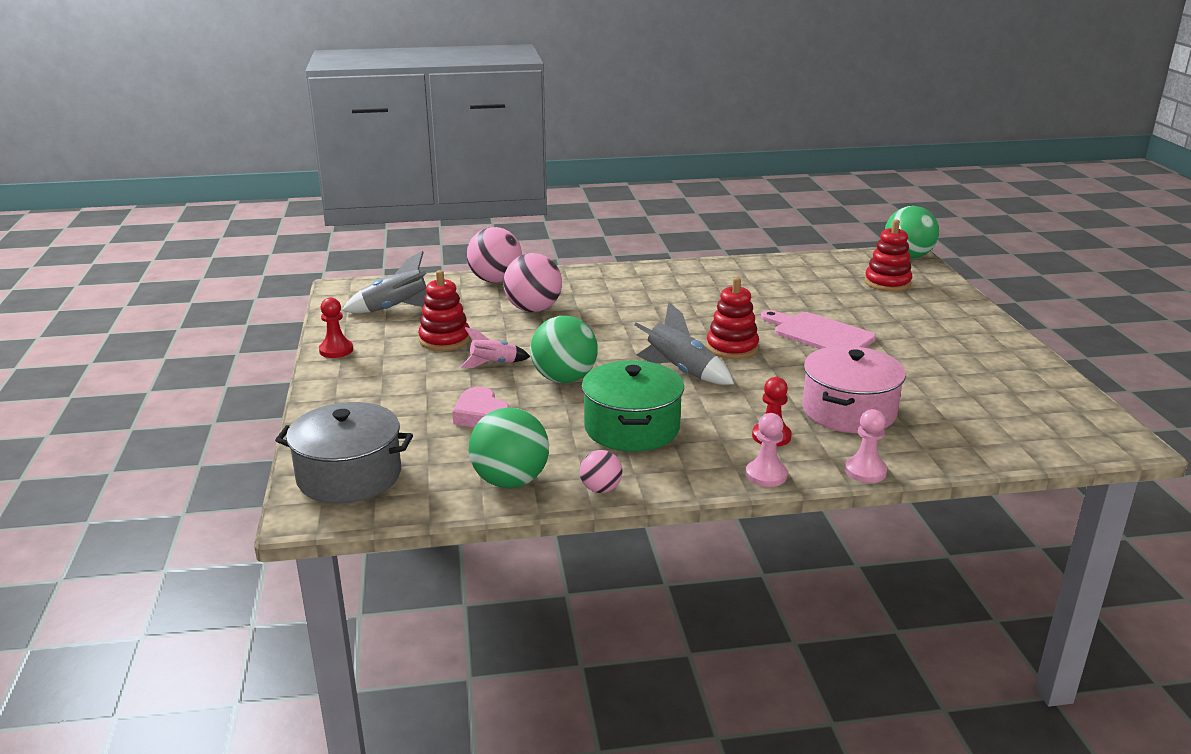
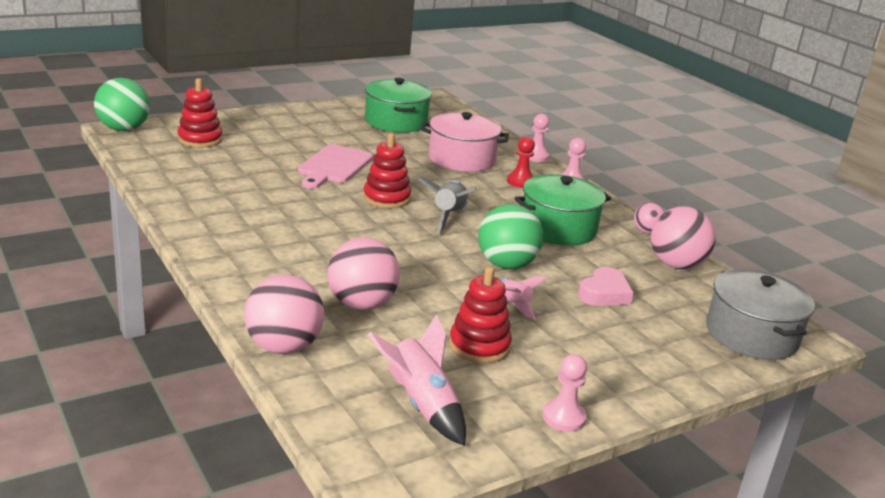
camera: 115 degrees left, 0 degrees up
(336, 350) = (563, 417): red pawn -> pink pawn
(396, 309) = (421, 405): grey rocket -> pink rocket
(510, 481) = (676, 265): green ball -> pink ball
(982, 390) = (396, 122): none -> green pot

